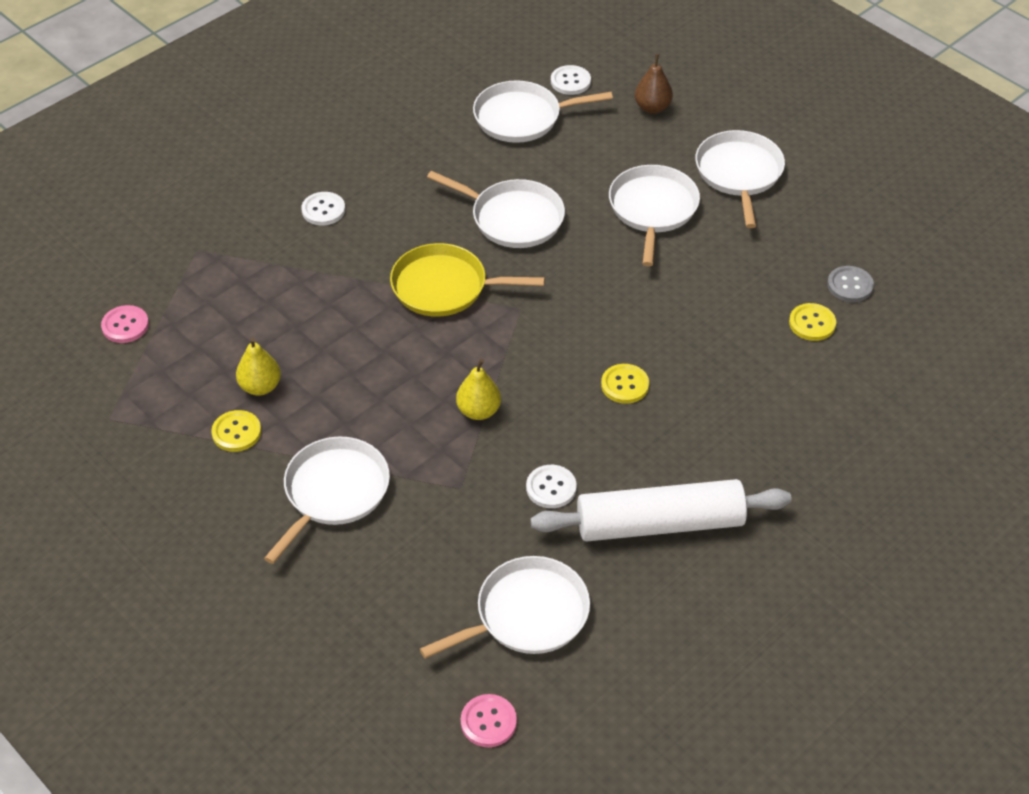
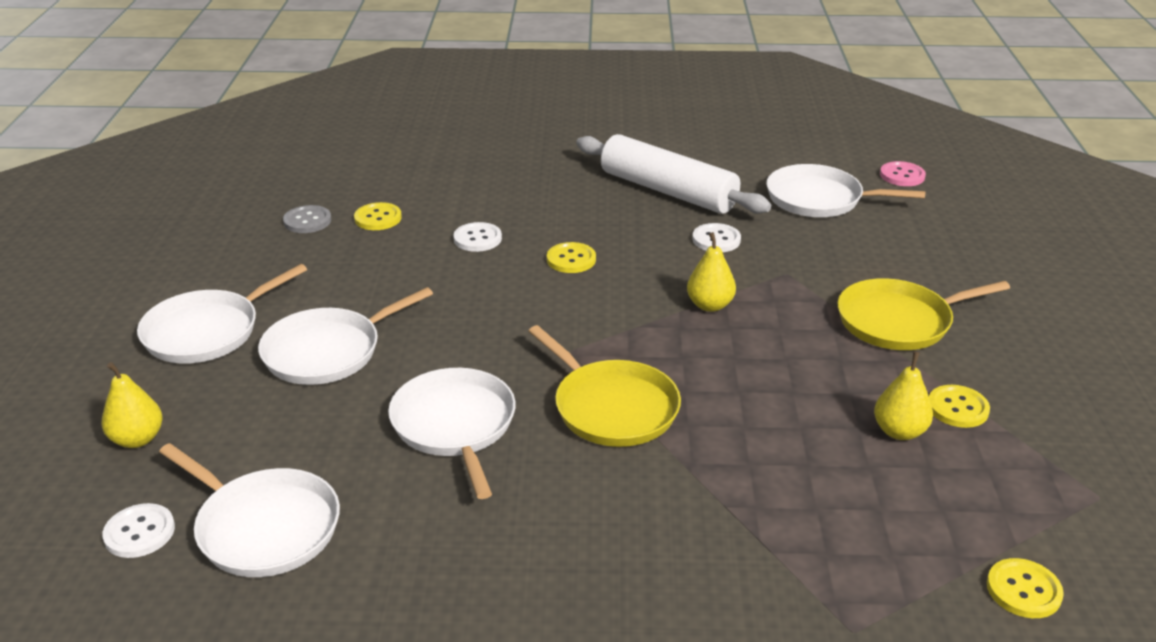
camera: 135 degrees left, 15 degrees down
(125, 325) = (1023, 590): pink button -> yellow button
(323, 210) = (638, 575): white button -> white button (477, 239)
(333, 492) = (899, 321): white pan -> yellow pan
(652, 108) = (137, 439): brown pear -> yellow pear

